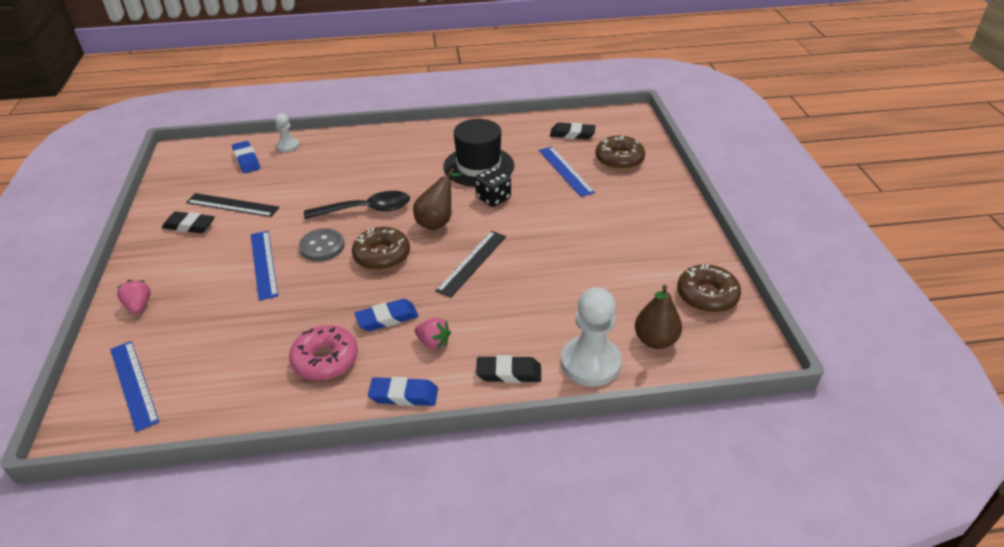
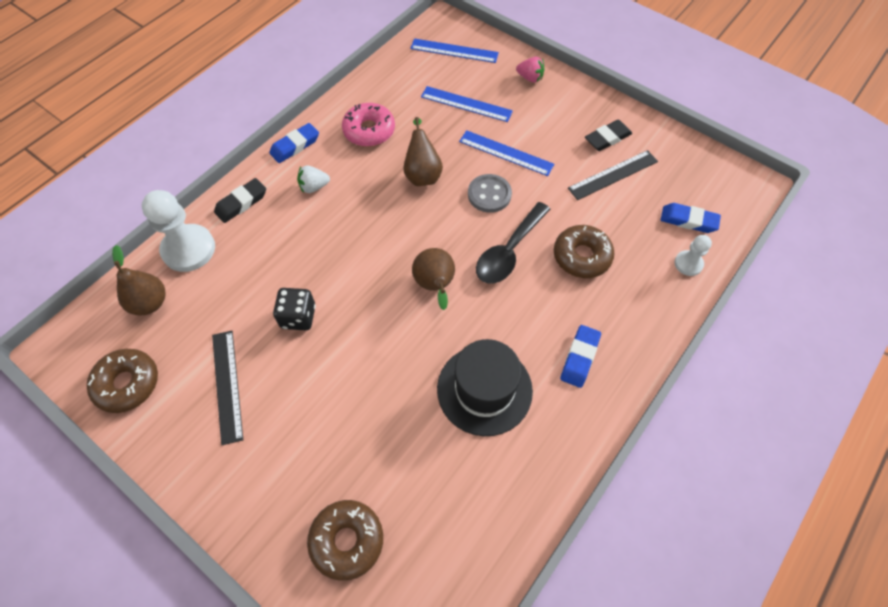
camera: 135 degrees right, 20 degrees up
(341, 292) = (422, 174): none -> brown pear
(382, 255) = (435, 221): brown donut -> brown donut (581, 256)
(387, 318) = (366, 180): blue eraser -> blue eraser (579, 358)
(433, 342) = (314, 187): pink strawberry -> white strawberry
(472, 263) = (358, 267): black ruler -> black ruler (227, 385)
(493, 198) = (419, 354): black dice -> black dice (298, 317)
(565, 171) = (389, 461): blue ruler -> blue ruler (466, 104)
(572, 134) = (445, 548): black eraser -> none

